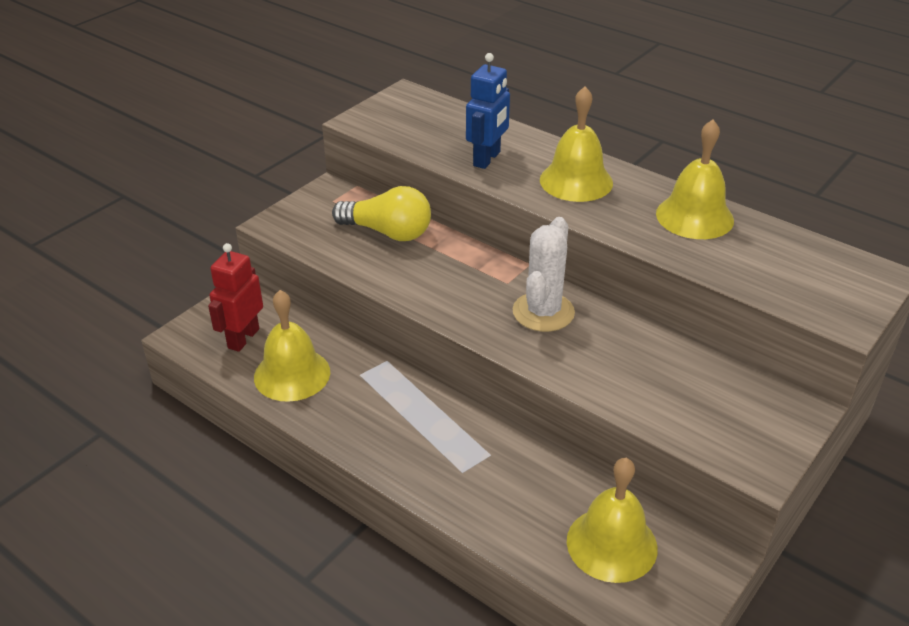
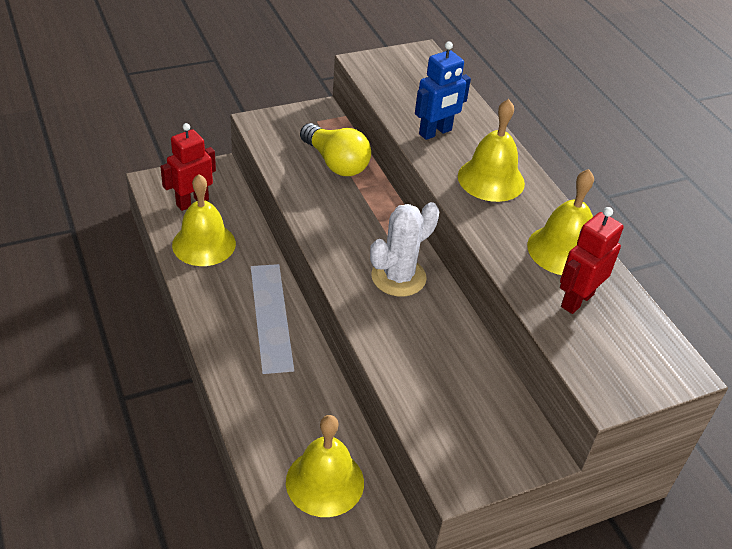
camera: 25 degrees right, 5 degrees up
(746, 253) = (576, 300): none -> red robot

